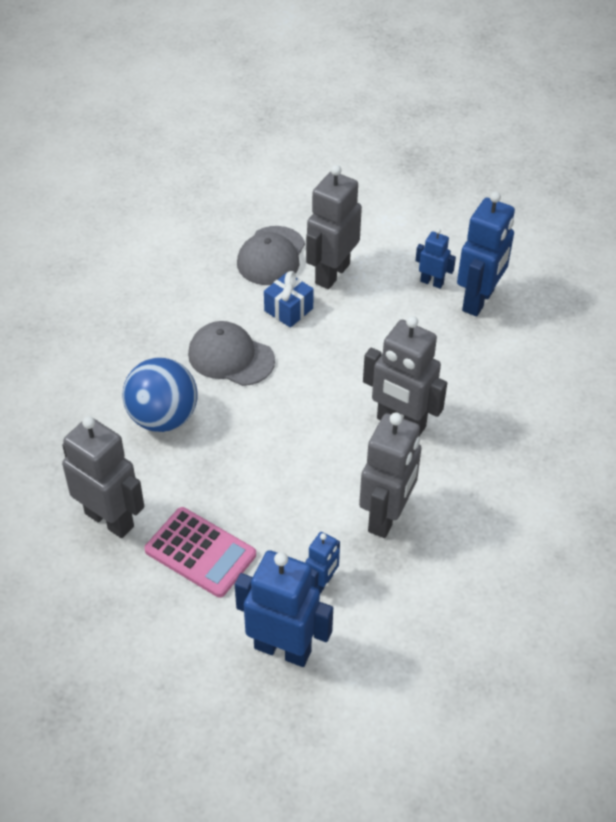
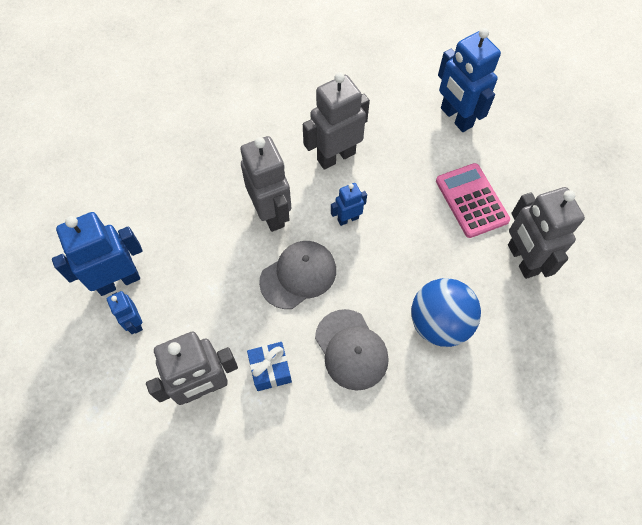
camera: 145 degrees left, 15 degrees up
(271, 256) = (238, 446): grey cap -> grey cap (298, 275)
(322, 583) = (407, 140): blue robot -> blue robot (348, 219)

